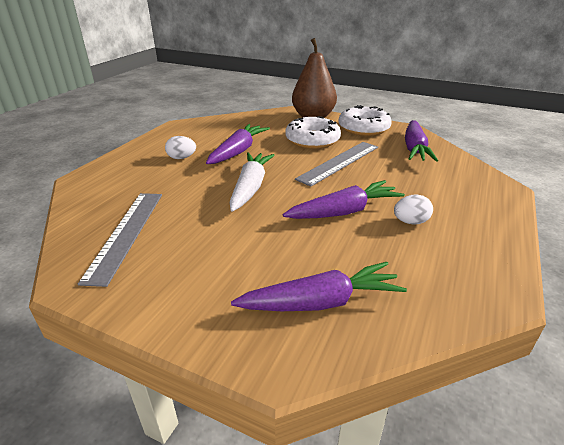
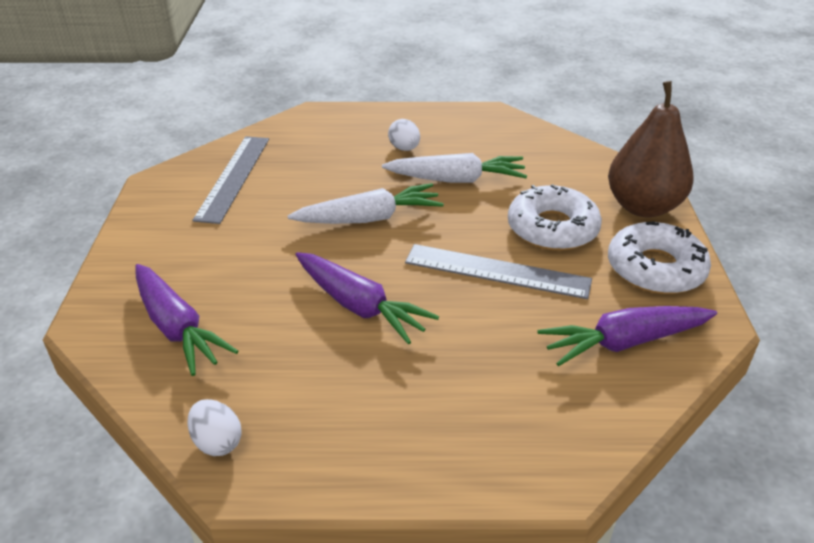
camera: 65 degrees right, 5 degrees up
(126, 233) = (234, 177): grey ruler -> grey ruler turned 60 degrees counterclockwise
(238, 151) = (457, 180): purple carrot -> white carrot
(410, 222) = (369, 371): white egg -> white egg (217, 442)

